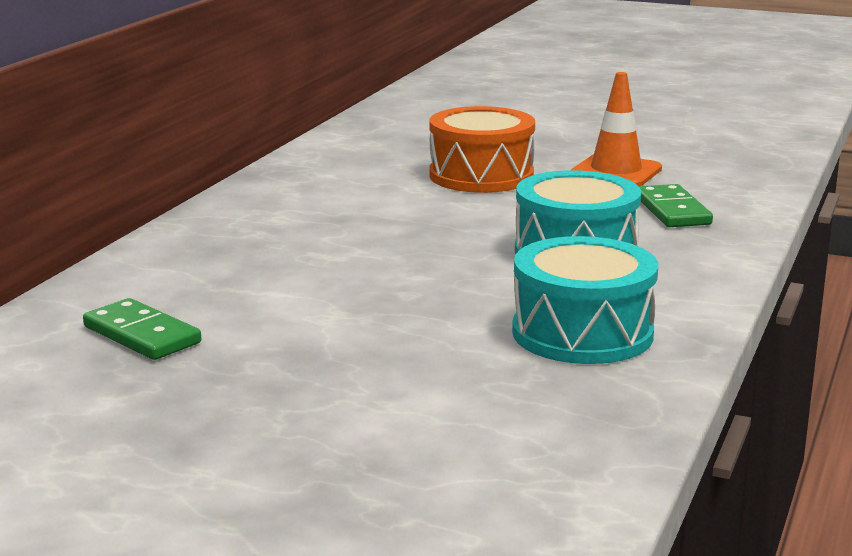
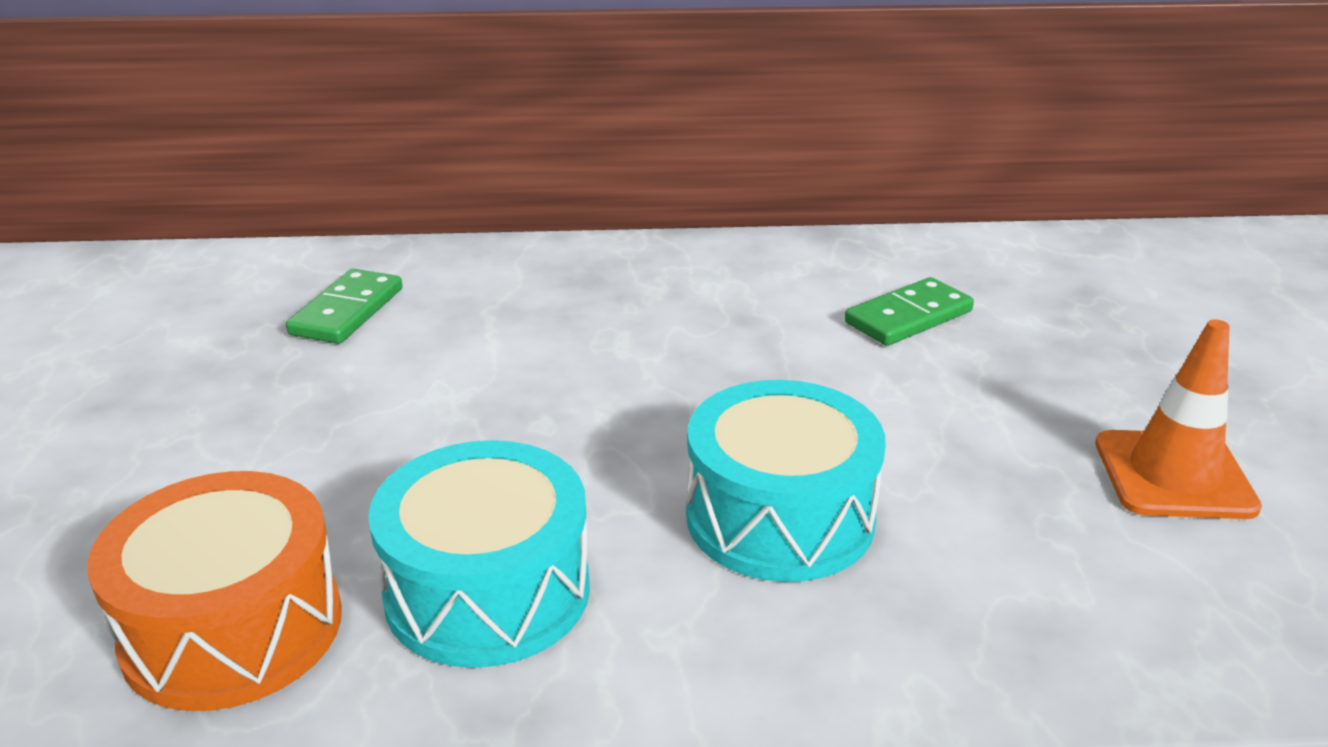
camera: 65 degrees right, 10 degrees up
(481, 176) = (1005, 368): orange drum -> orange drum (233, 628)
(672, 211) = (1059, 573): green domino -> green domino (908, 317)

